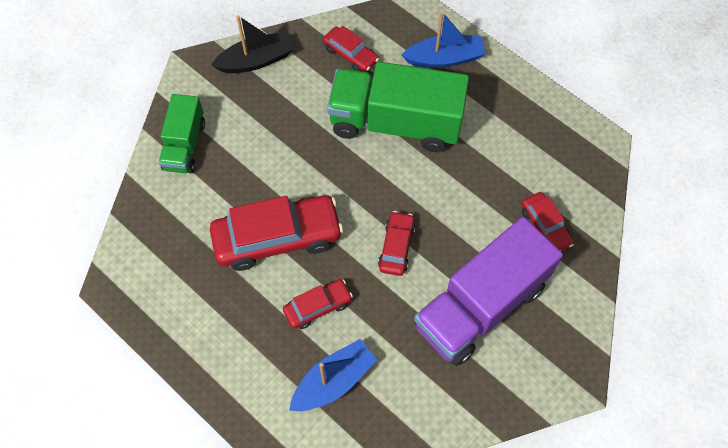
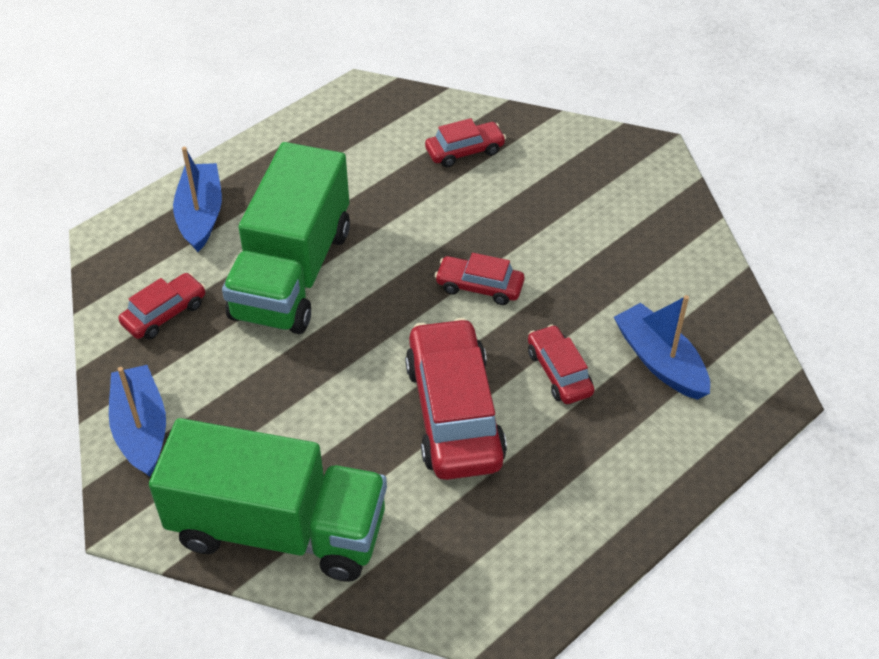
camera: 85 degrees left, 15 degrees down
(184, 145) = (278, 528): green truck -> green truck, size x1.80
(256, 60) = (141, 429): black boat -> blue boat
(480, 305) = (563, 216): purple truck -> none

